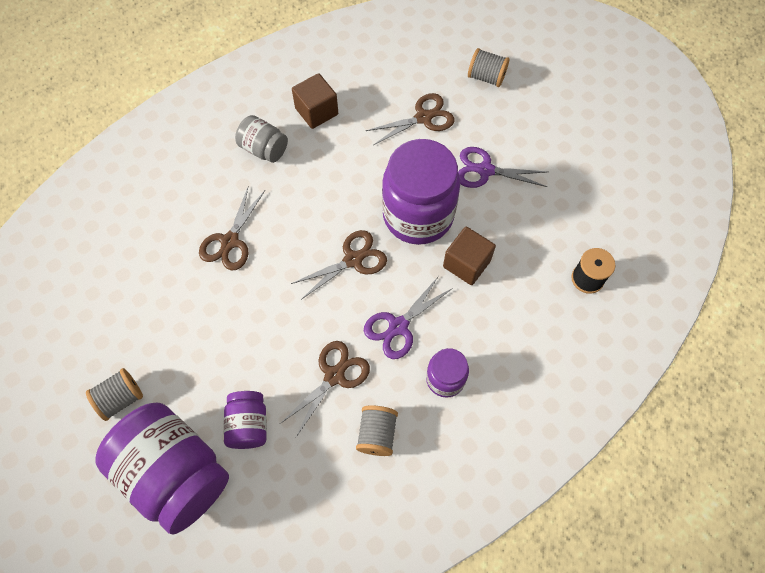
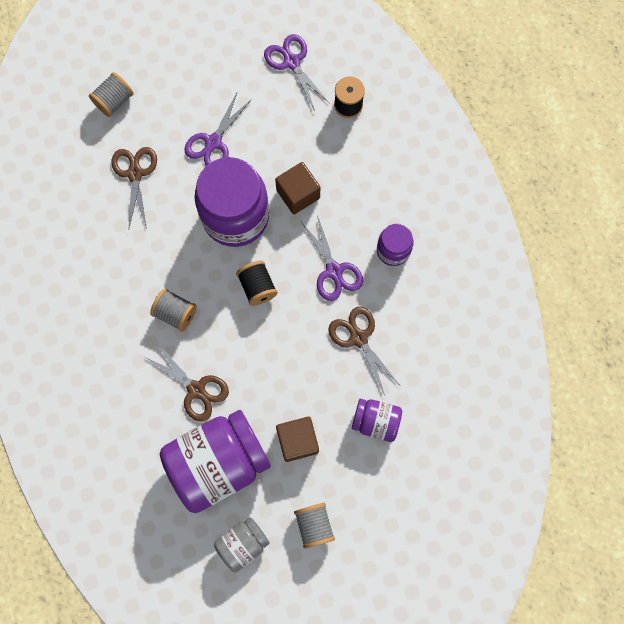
camera: 70 degrees left, 10 degrees up
(175, 473) = (396, 493): purple jar -> purple jar (218, 462)
(264, 149) = (108, 330): grey jar -> grey jar (243, 544)
(316, 111) = (86, 268): brown cube -> brown cube (298, 441)
(353, 260) = (257, 287): brown scissors -> black spool
(377, 434) = (419, 320): grey spool -> grey spool (175, 313)
(606, 209) = (292, 62): none -> purple scissors

